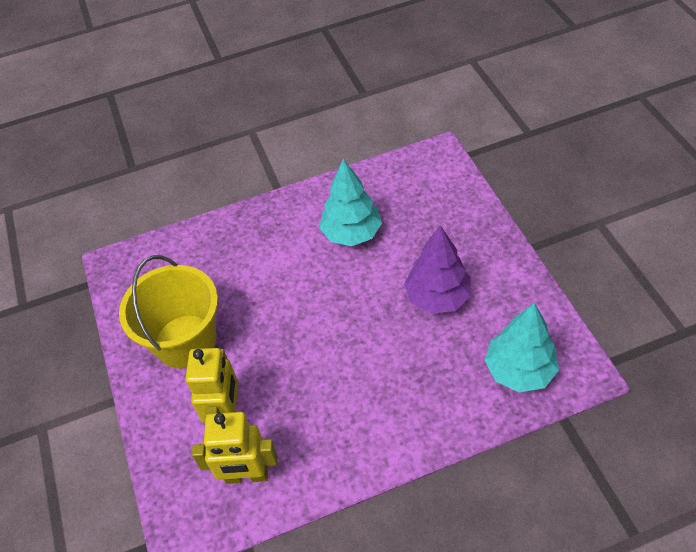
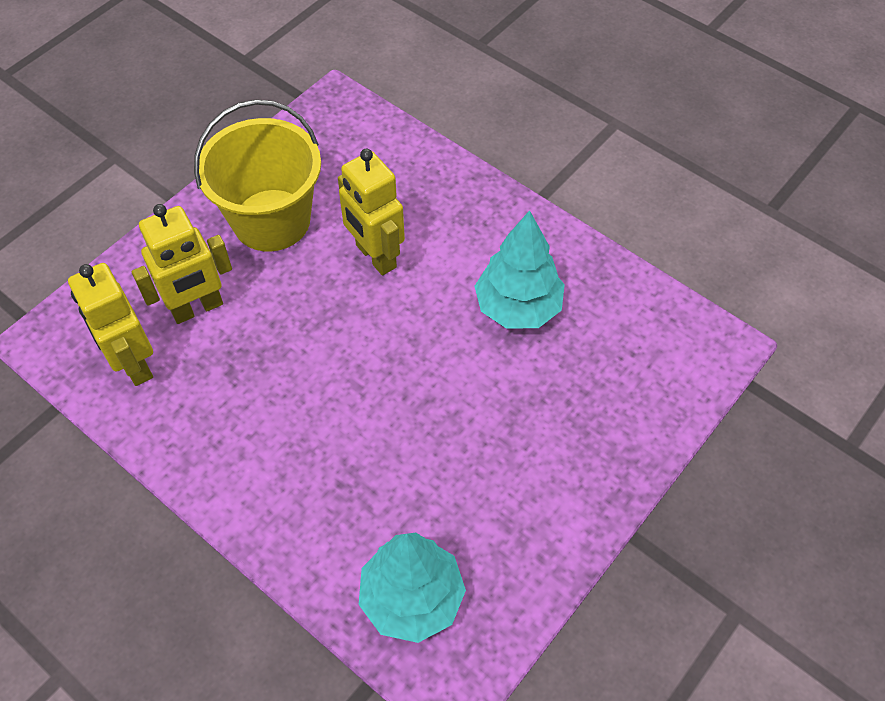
camera: 55 degrees right, 5 degrees up
(261, 292) = (375, 256): none -> yellow robot
(437, 297) = (474, 450): purple tree -> none

